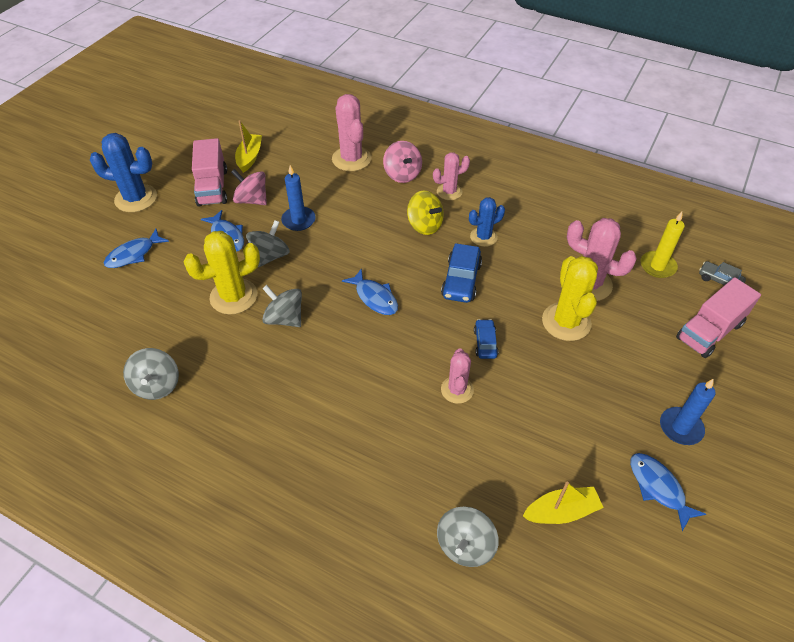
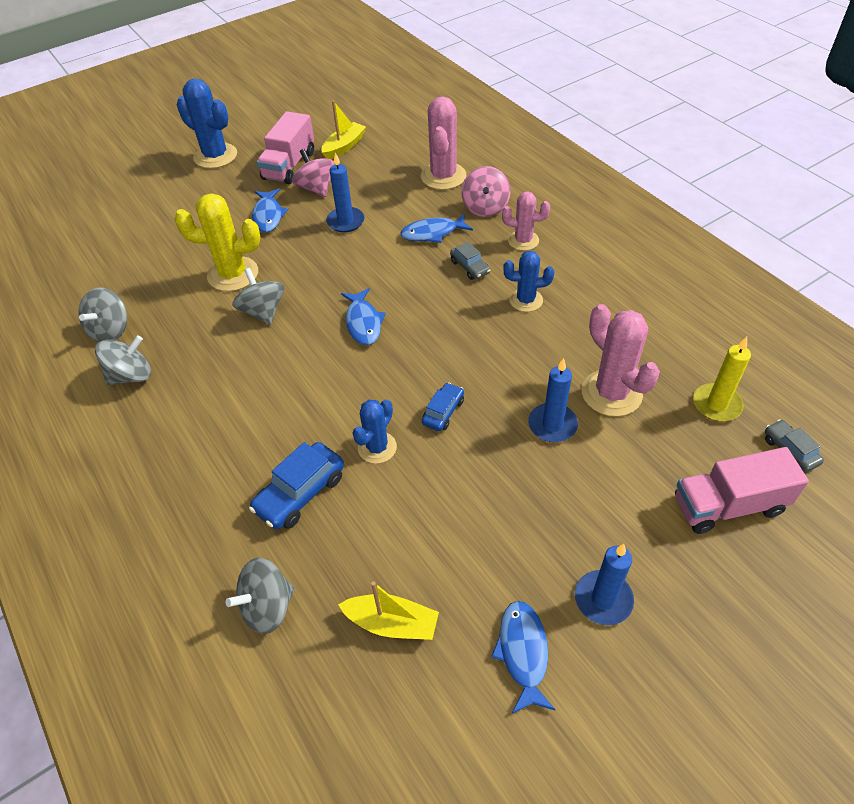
camera: 30 degrees right, 0 degrees up
(133, 254) = (177, 206): blue fish -> blue fish (432, 233)
(270, 256) = (294, 247): grey spinning top -> grey spinning top (131, 375)
(425, 225) = (470, 267): yellow spinning top -> grey car
(457, 390) = (377, 447): pink cactus -> blue cactus
(461, 280) = (466, 337): blue car -> blue car (300, 493)
(566, 322) = (552, 425): yellow cactus -> blue candle

